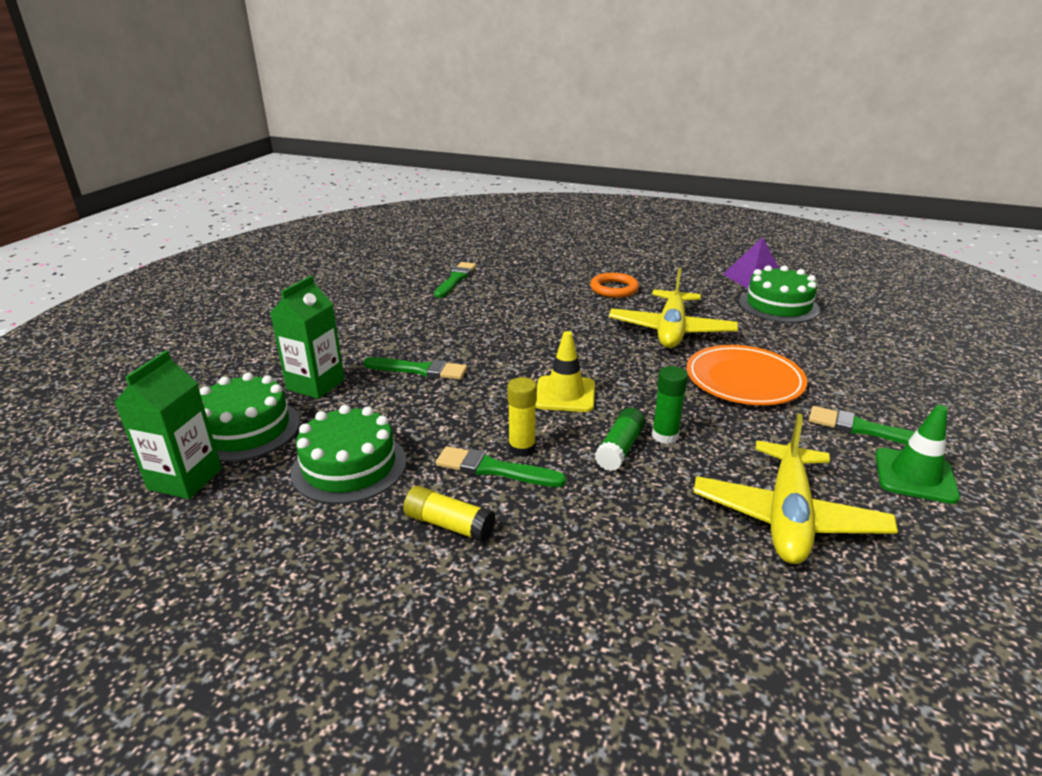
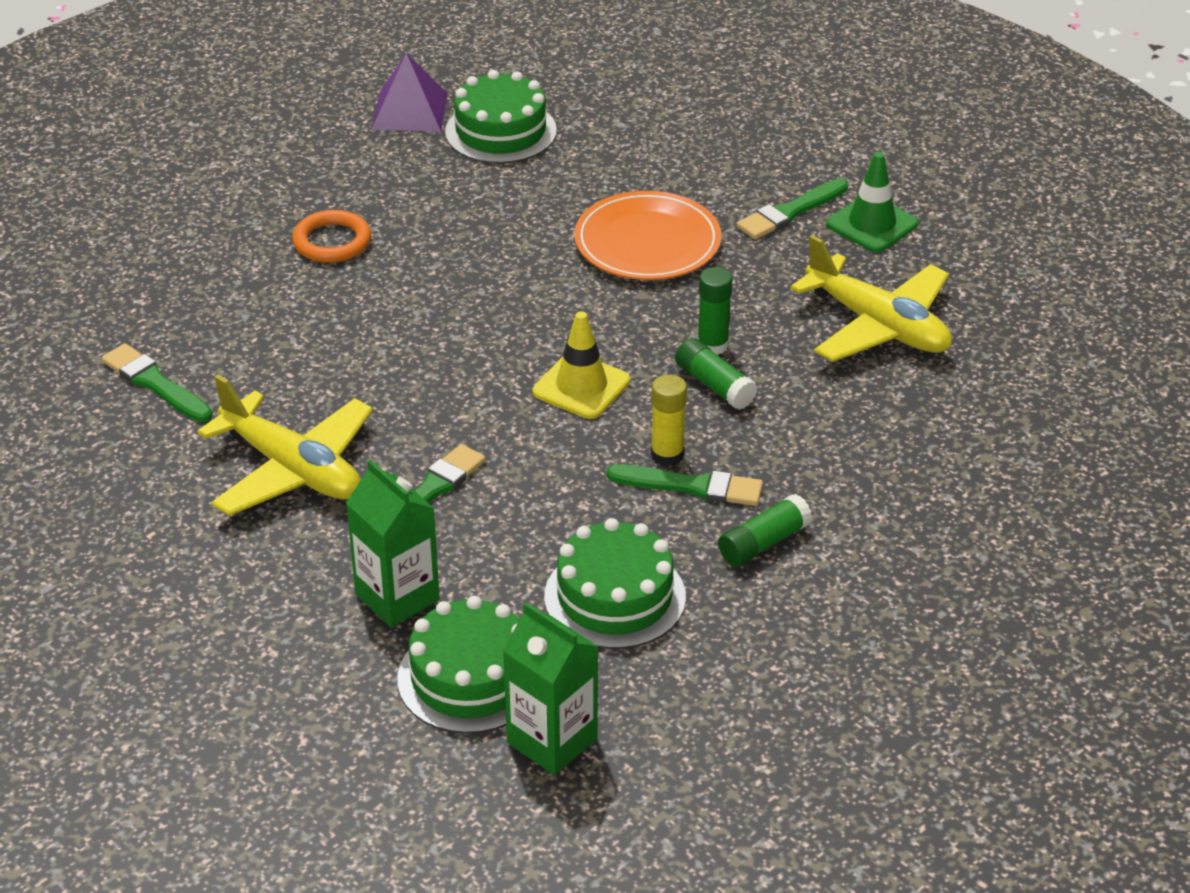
camera: 65 degrees left, 10 degrees up
(449, 525) = (763, 543): yellow glue stick -> green glue stick
(494, 469) = (692, 486): green brush -> green brush turned 120 degrees counterclockwise
(671, 330) = (494, 244): yellow plane -> yellow plane (293, 469)

